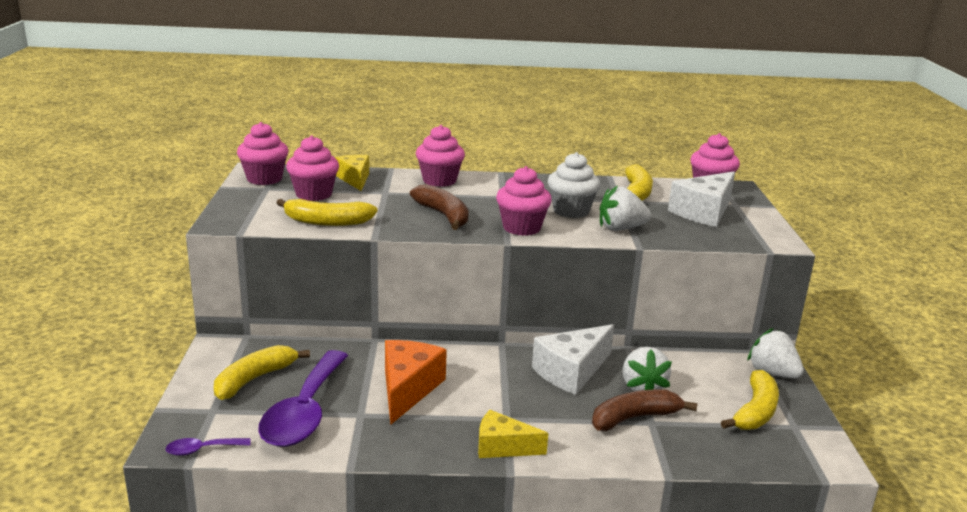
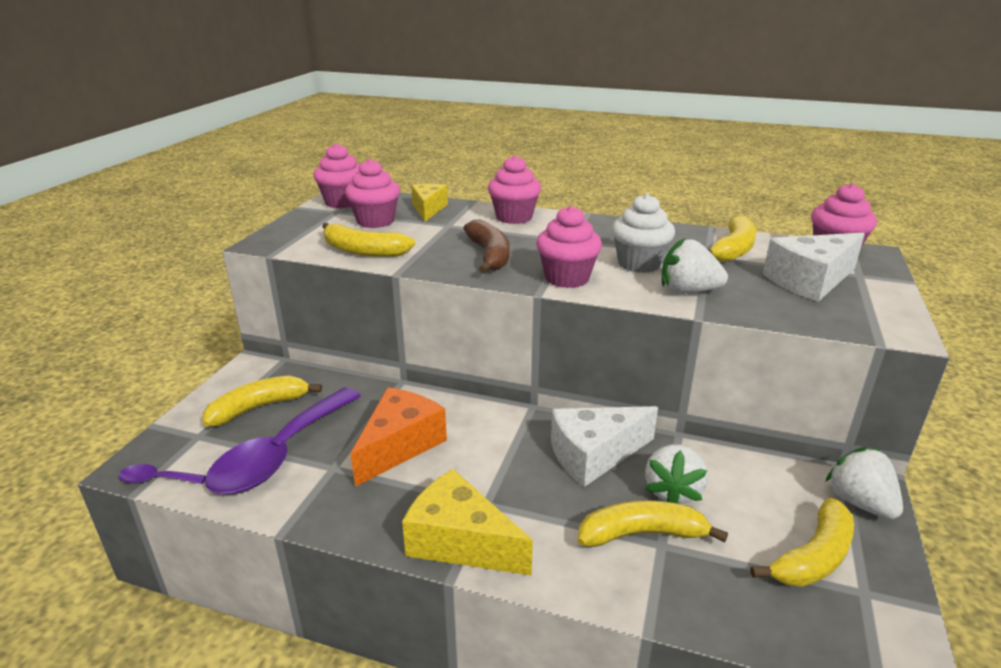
camera: 20 degrees right, 5 degrees up
(503, 447) = (460, 542): yellow cheese -> yellow cheese, size x1.52
(634, 418) = (642, 534): brown banana -> yellow banana

